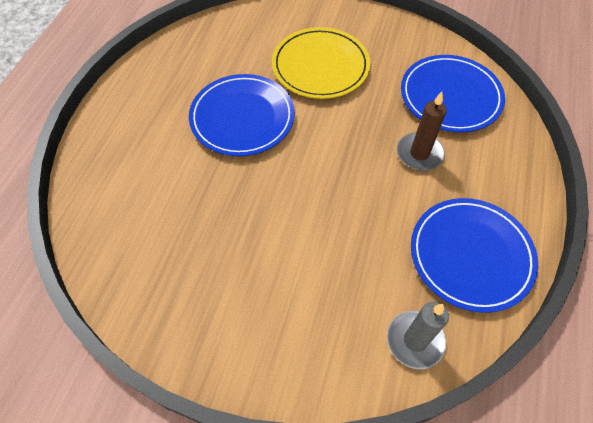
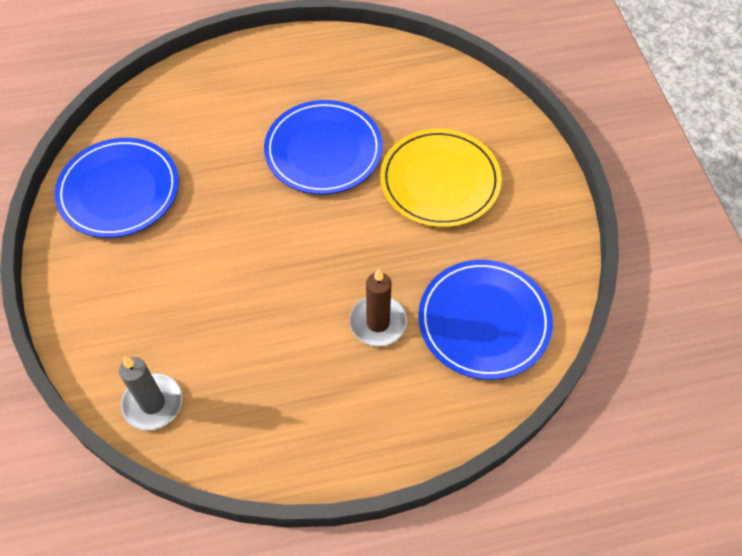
camera: 60 degrees right, 0 degrees up
(470, 255) = (273, 419): blue plate -> blue plate (119, 191)

